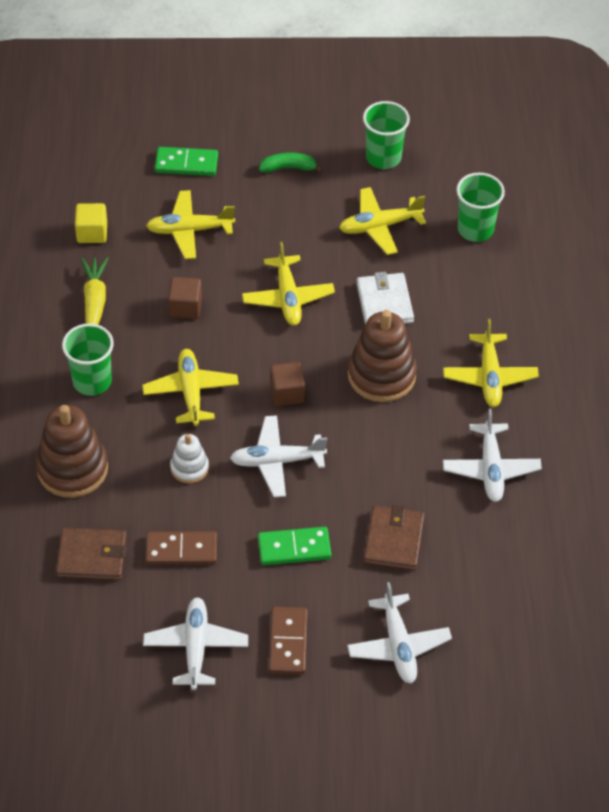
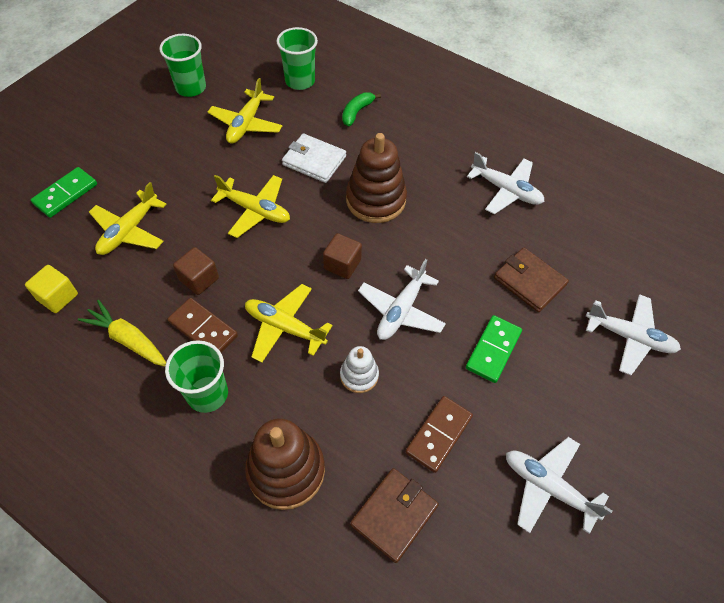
camera: 55 degrees left, 5 degrees up
(288, 168) = (141, 140): green banana -> green banana (357, 112)
(288, 642) = (583, 411): brown domino -> brown domino (203, 329)
(489, 376) = (427, 145): yellow plane -> none

